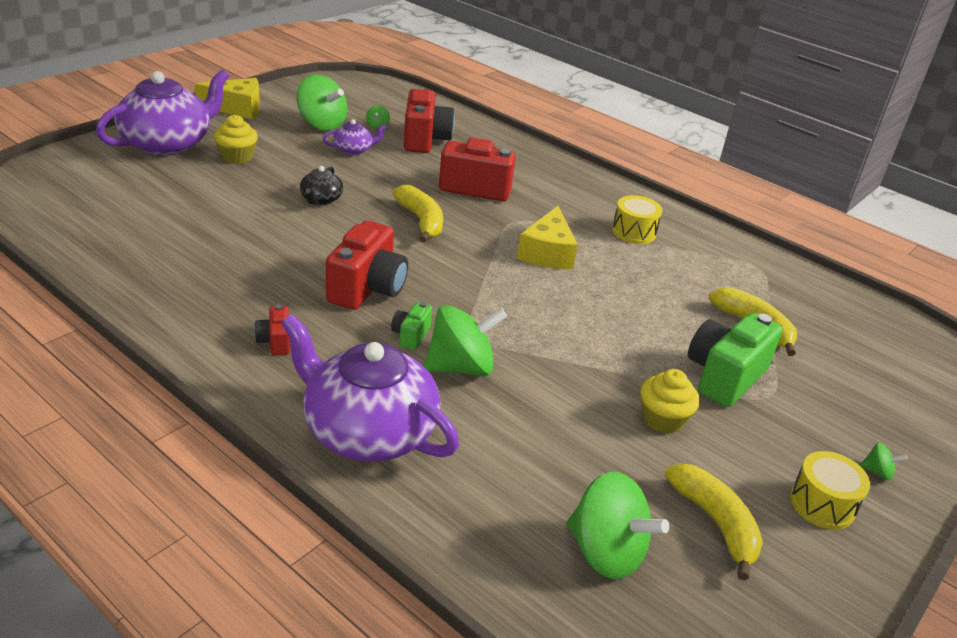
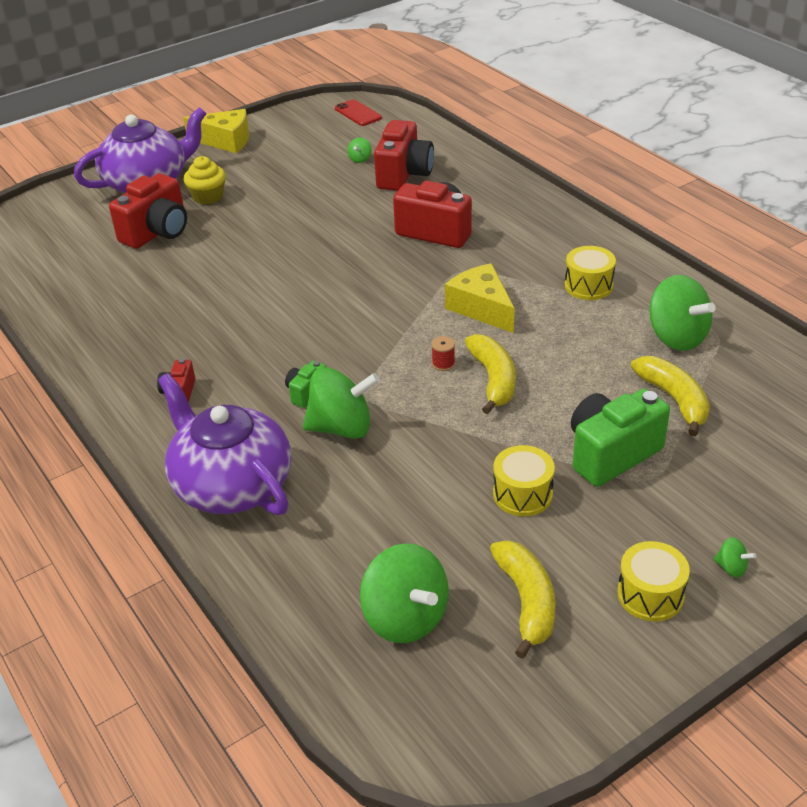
camera: 20 degrees right, 5 degrees up
(321, 199) = (272, 244): black teapot -> none
(322, 124) = (303, 158): green spinning top -> green spinning top (676, 337)
(353, 150) = (325, 188): purple teapot -> none
(359, 88) = (358, 113): none -> red phone
(367, 289) = (282, 342): red camera -> red camera (157, 232)
(421, 221) = (364, 269): yellow banana -> yellow banana (493, 379)
(534, 303) = (443, 364): none -> red spool
(547, 253) = (481, 308): yellow cheese -> yellow cheese turned 120 degrees clockwise
(663, 419) = (522, 494): yellow cupcake -> yellow drum

